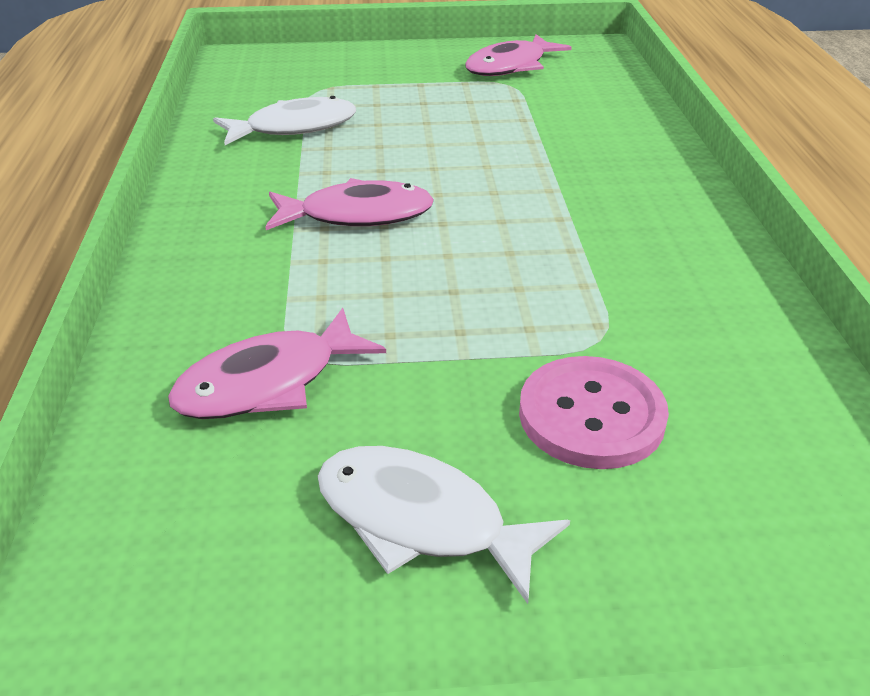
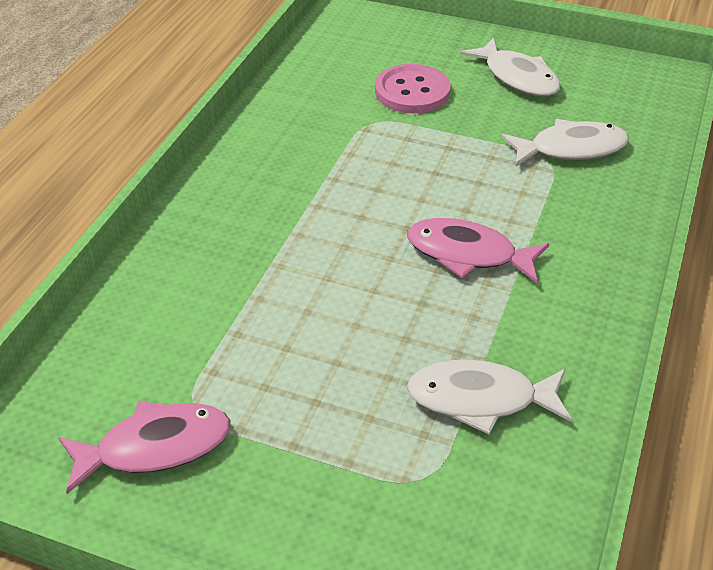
camera: 155 degrees left, 5 degrees up
(268, 382) = (571, 149): pink fish -> white fish

